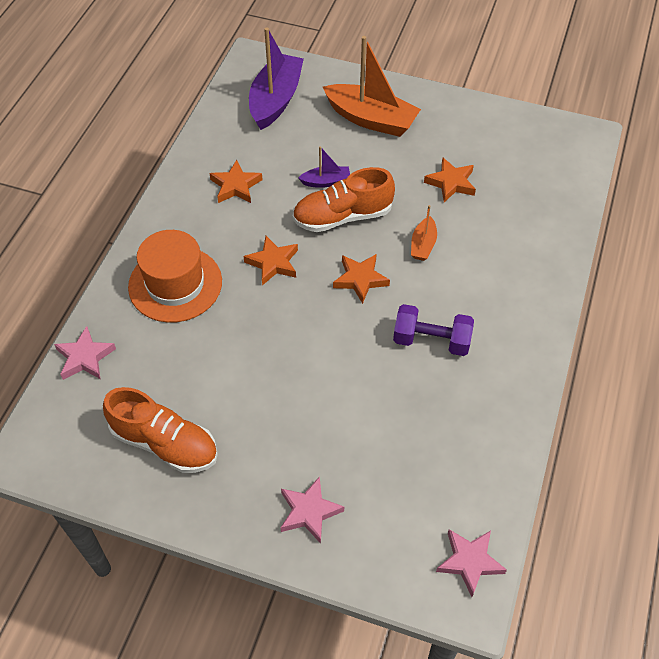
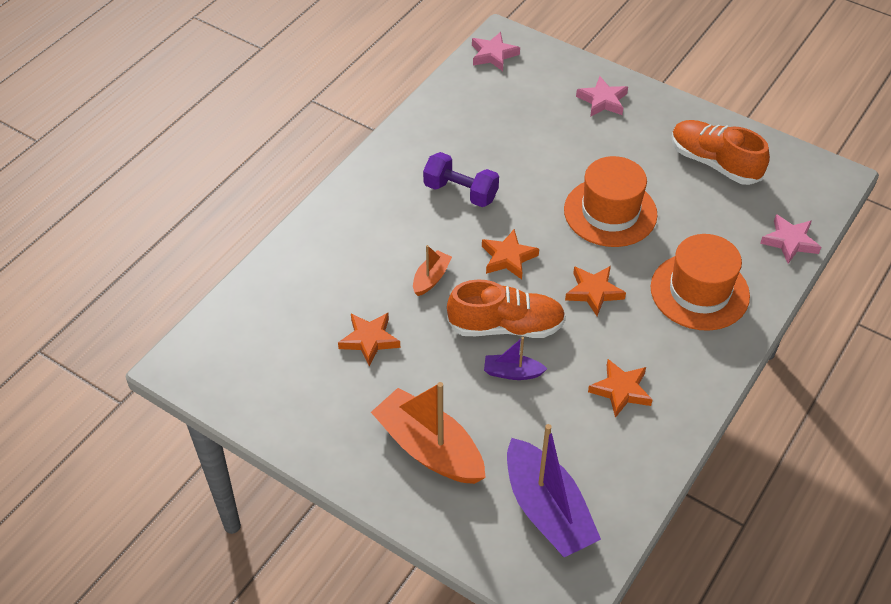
camera: 165 degrees left, 5 degrees down
(272, 351) = (610, 212): none -> orange hat
(275, 100) = (547, 510): purple boat -> purple boat turned 60 degrees counterclockwise

